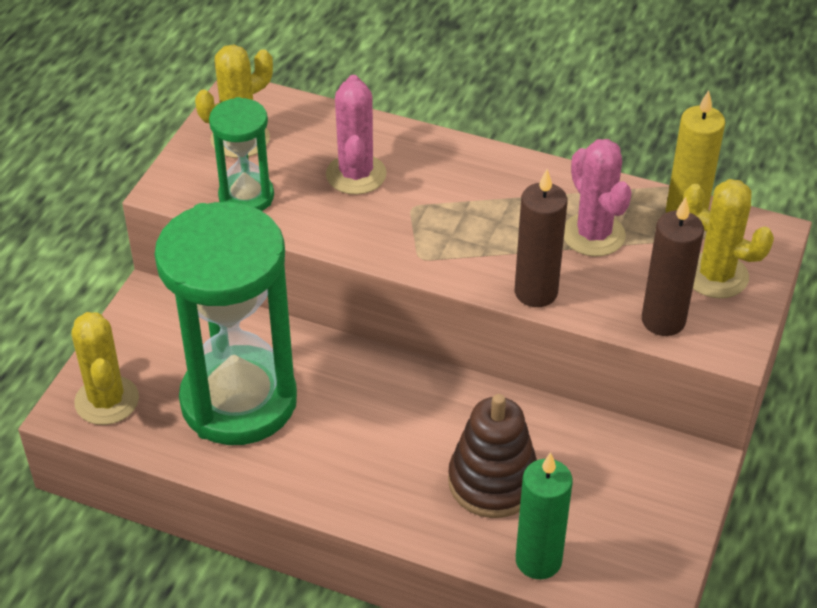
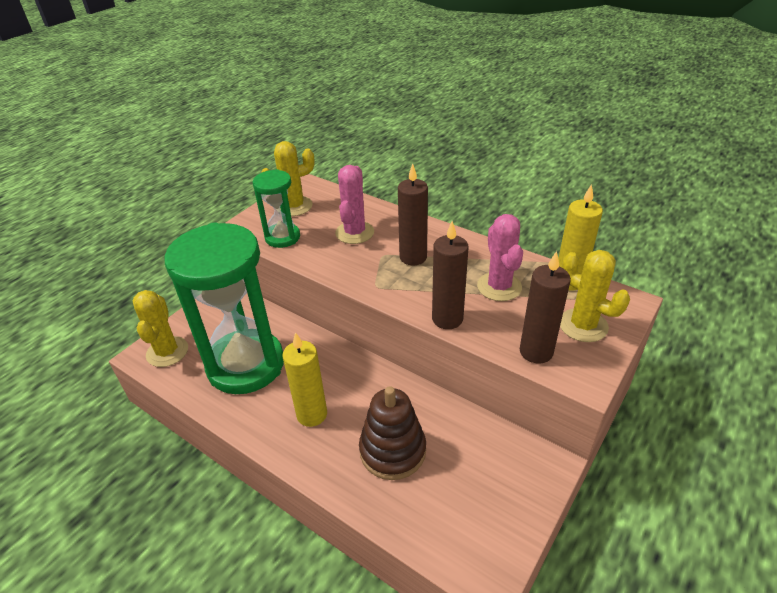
camera: 15 degrees right, 5 degrees down
(365, 454) = (312, 414): none -> yellow candle
(458, 205) = (413, 257): none -> brown candle
(538, 560) = (407, 521): green candle -> none

